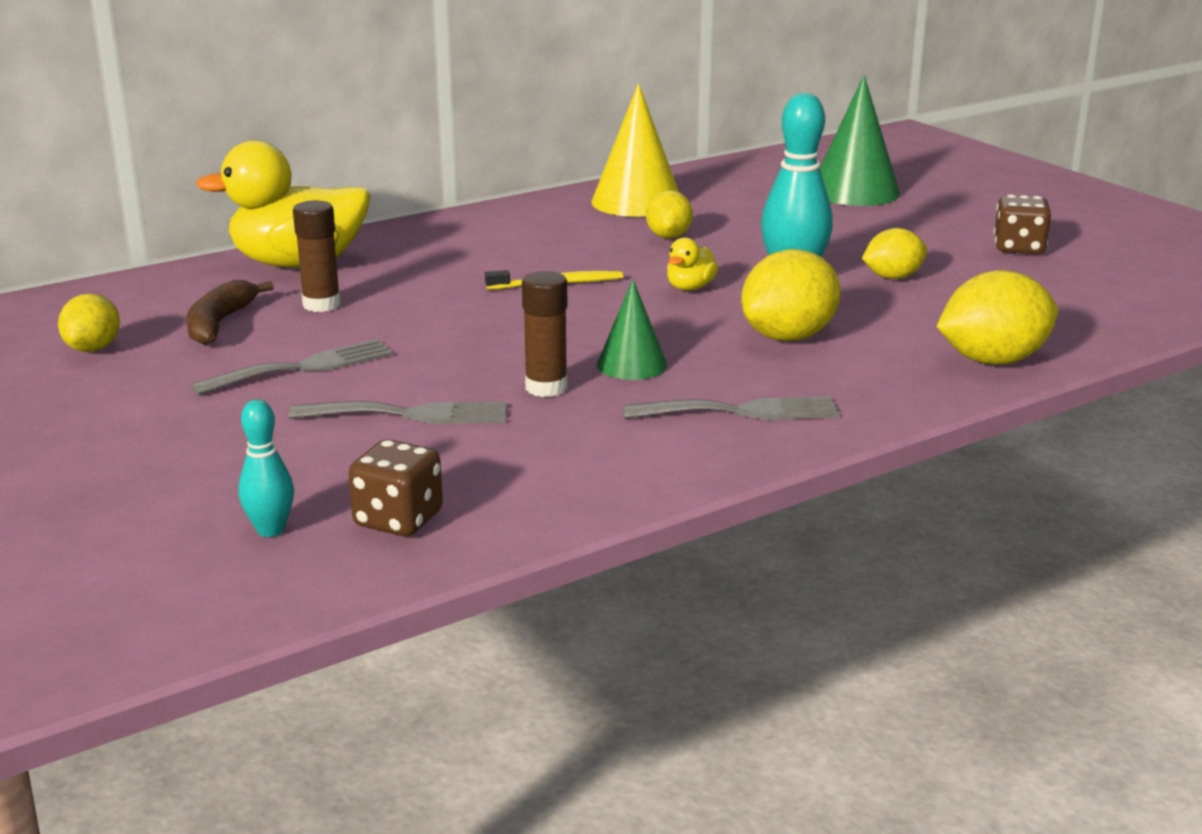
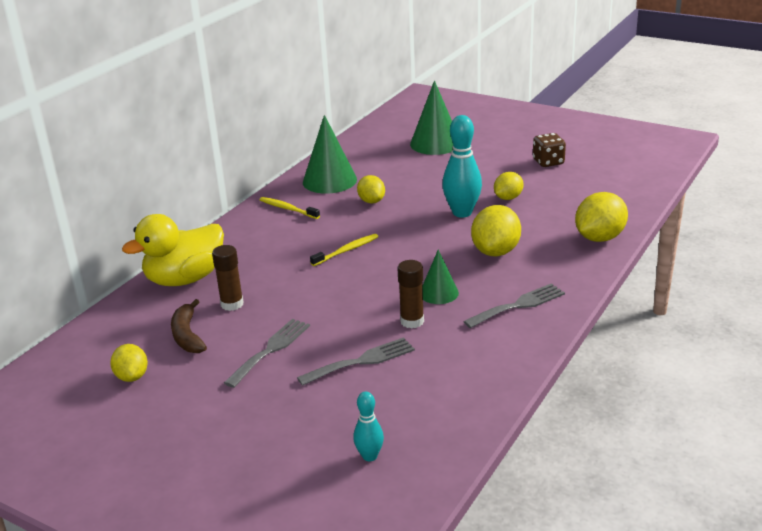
camera: 25 degrees left, 5 degrees up
(398, 520) = (425, 426): brown dice -> none
(536, 220) = (288, 209): none -> yellow toothbrush
(637, 202) = (329, 180): yellow cone -> green cone
(690, 288) = (417, 233): yellow duck -> none

